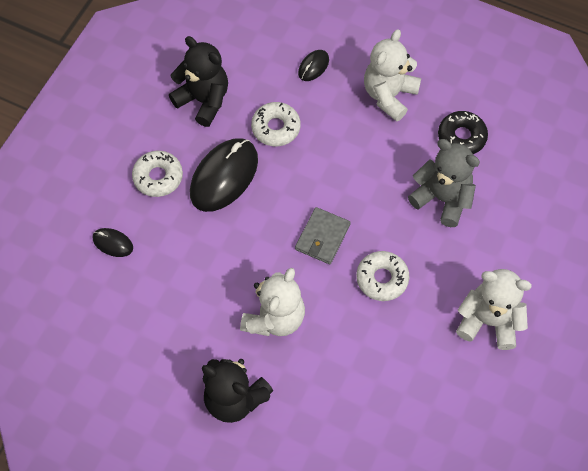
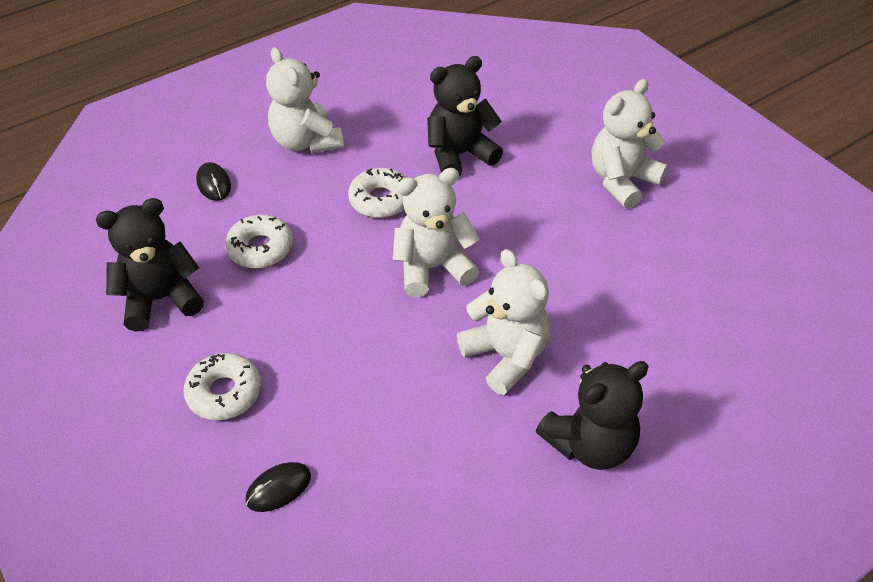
camera: 60 degrees left, 15 degrees down
(224, 176) = (281, 324): black mouse -> none
(322, 237) = (433, 267): grey wallet -> white teddy bear
(382, 279) = (520, 240): white donut -> white donut (380, 200)
(442, 198) = (460, 155): grey teddy bear -> black teddy bear
(461, 137) = (401, 112): black donut -> none

